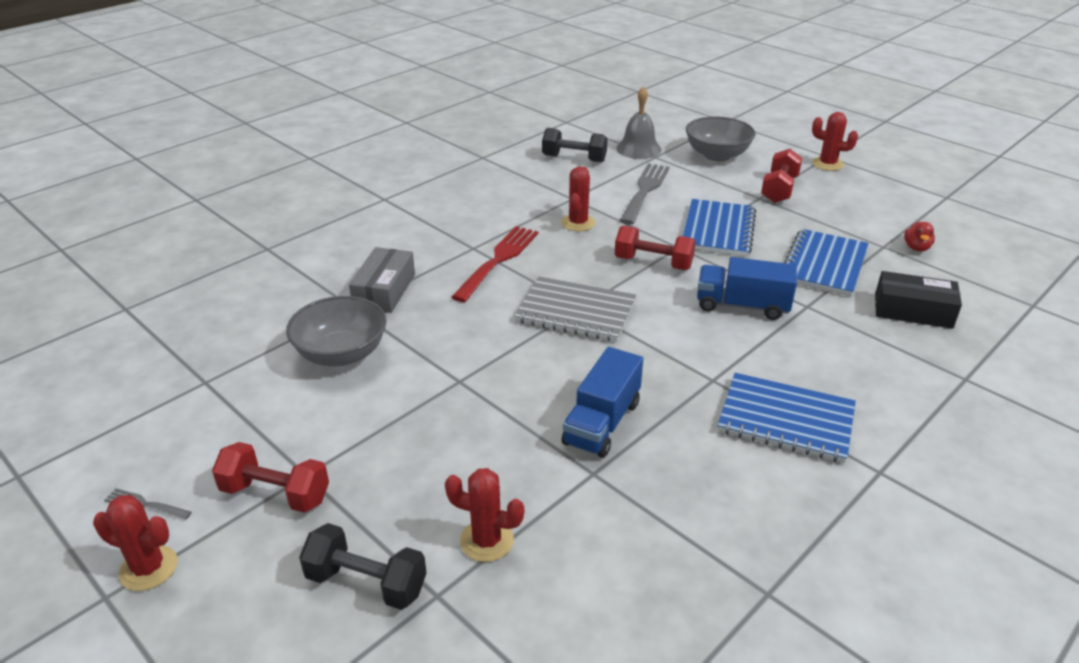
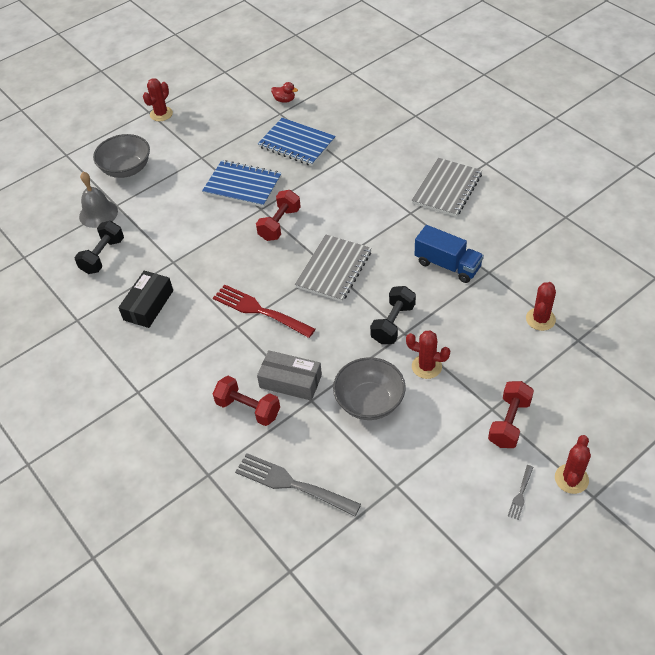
camera: 80 degrees left, 15 degrees up
(366, 583) = (573, 370): black dumbbell -> black dumbbell (393, 324)
(578, 223) = (214, 261): red cactus -> red cactus (426, 366)
(645, 191) = (174, 217): grey fork -> grey fork (293, 484)
(742, 306) = (337, 188): blue truck -> none
(779, 189) = (192, 145): red dumbbell -> red dumbbell (248, 408)
(786, 420) = (447, 189): blue notebook -> grey notebook
(913, 311) = (352, 118): black box -> black box (148, 305)

